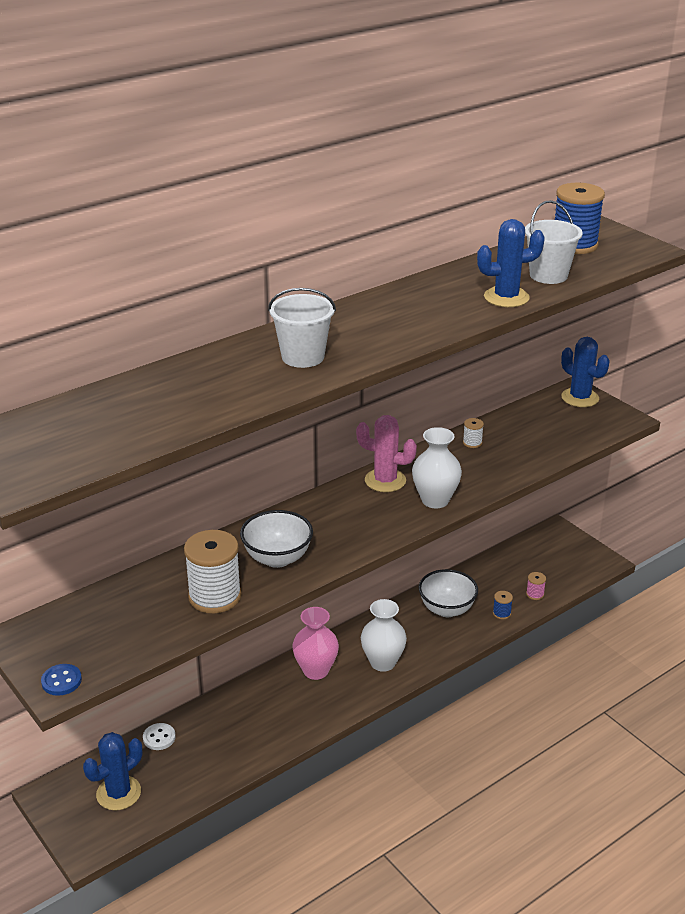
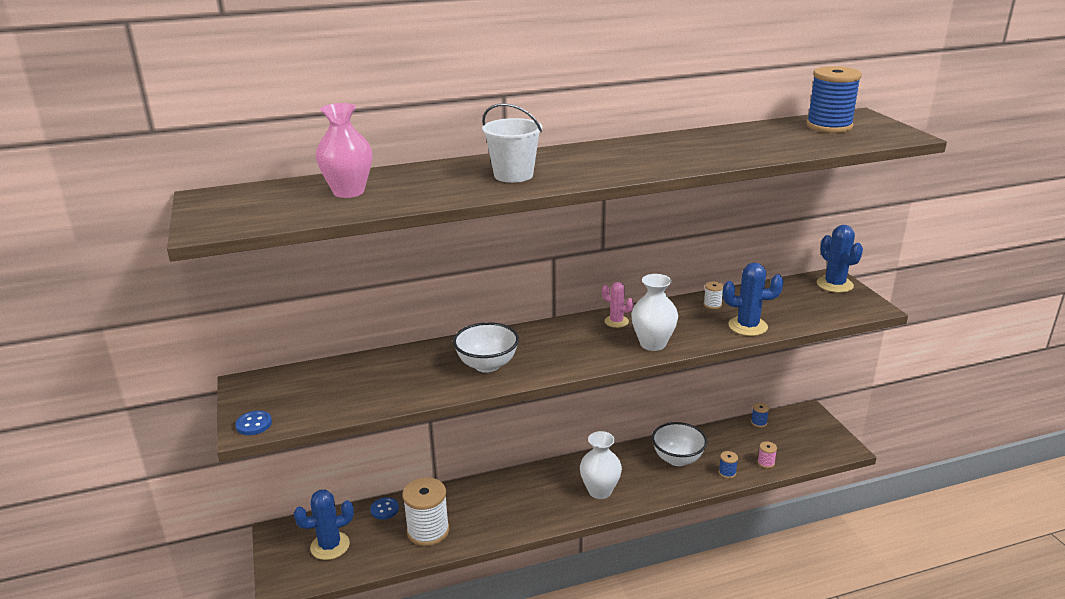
camera: 20 degrees right, 5 degrees down
(159, 737) = (384, 509): white button -> blue button
(215, 596) = (416, 384): white spool -> white spool (428, 531)
(316, 670) = (539, 485): pink vase -> pink vase (349, 192)
(385, 480) = (616, 321): pink cactus -> pink cactus, size x0.64
(506, 297) = (734, 155): blue cactus -> blue cactus (747, 326)
(511, 551) = (759, 422): none -> blue spool
(548, 275) = (787, 144): white bucket -> none

